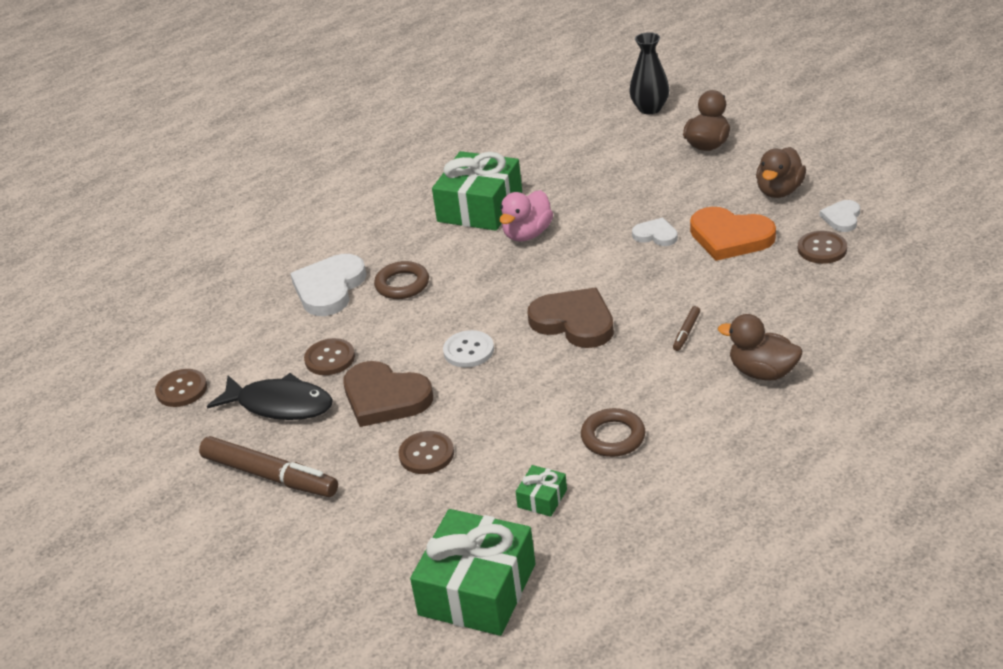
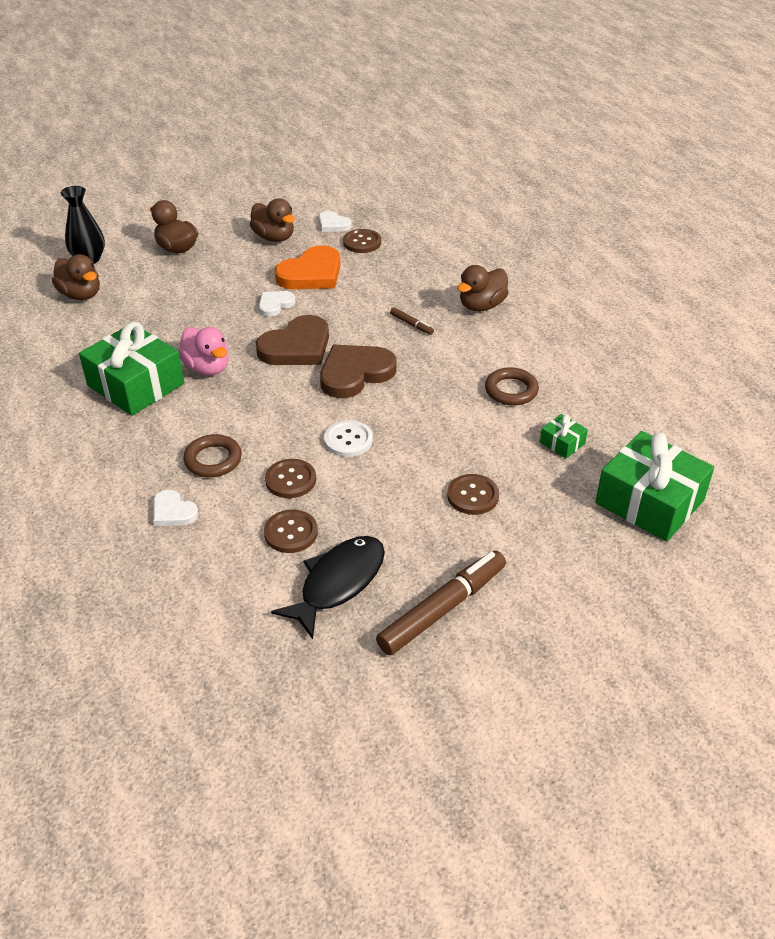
camera: 75 degrees left, 5 degrees up
(181, 389) = (255, 662): brown button -> brown button (290, 480)
(329, 288) = (173, 512): white heart -> white heart, size x0.54
(385, 398) = (378, 506): brown heart -> brown heart (296, 347)
(590, 128) = (81, 295): none -> brown duck

